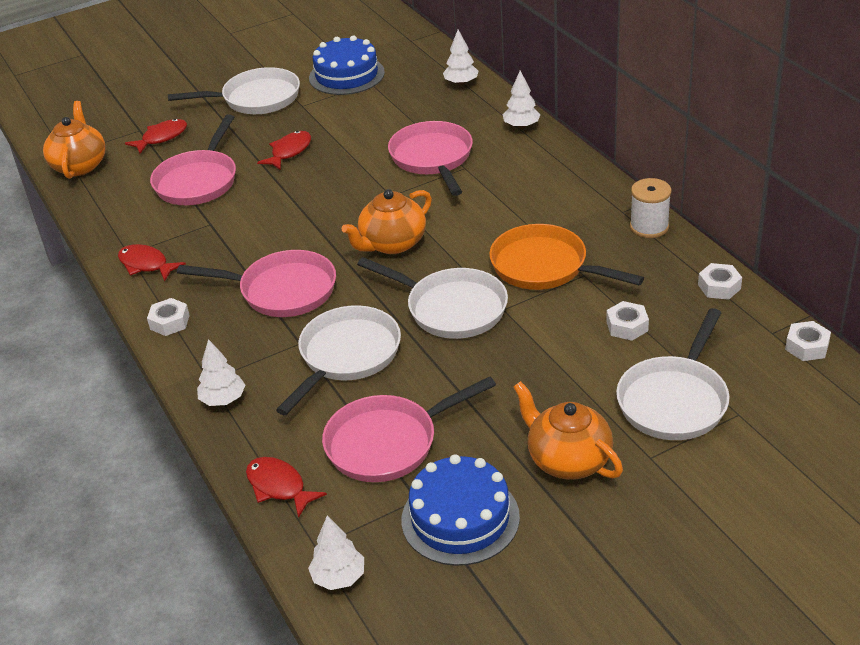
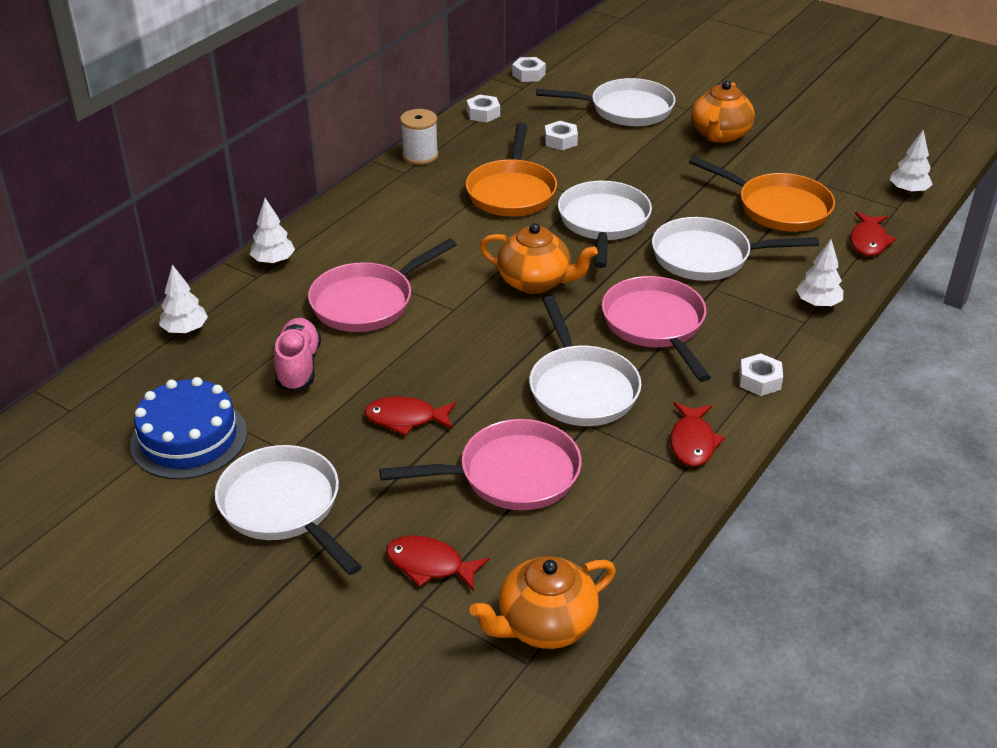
camera: 120 degrees left, 0 degrees up
(247, 231) = (581, 388): none -> white pan
(381, 120) = (298, 367): none -> pink shoe
(388, 443) = (778, 208): pink pan -> orange pan
(460, 518) = (811, 161): blue cake -> none

